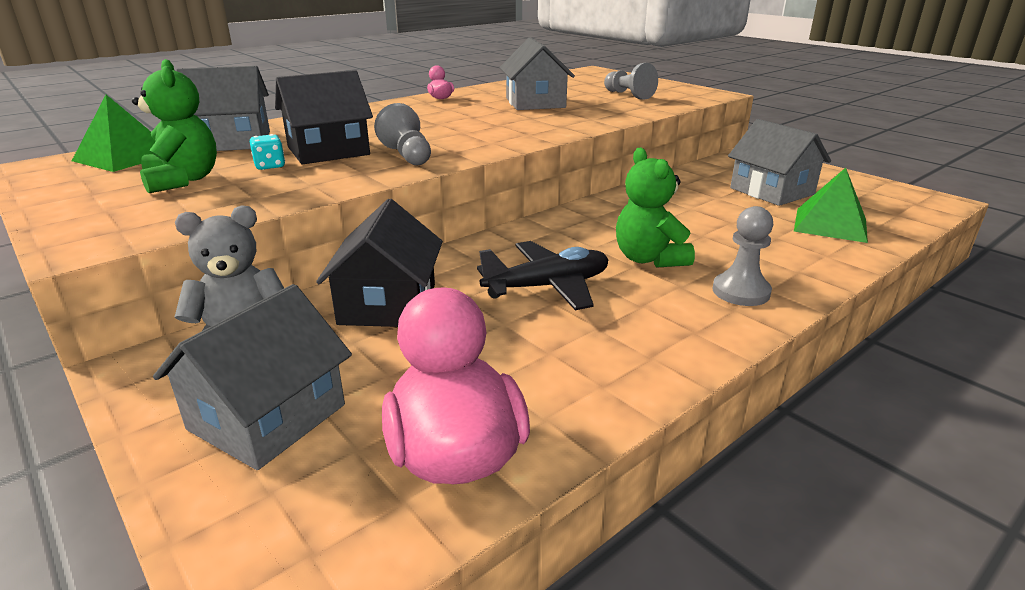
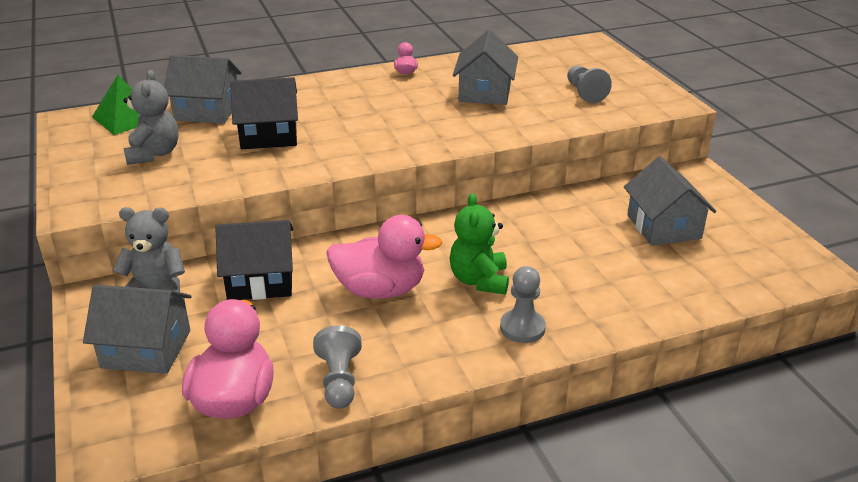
camera: 20 degrees right, 5 degrees up
(183, 180) = (154, 154): green teddy bear -> grey teddy bear
(267, 417) = (146, 349): grey house -> grey house turned 45 degrees clockwise
(270, 166) = (218, 147): turquoise dice -> none
(388, 304) = (260, 280): black house -> black house turned 60 degrees clockwise
(407, 155) = (323, 152): grey pawn -> grey pawn (339, 380)
(548, 287) = (380, 290): black plane -> pink duck
(830, 224) = (675, 277): green pyramid -> none

